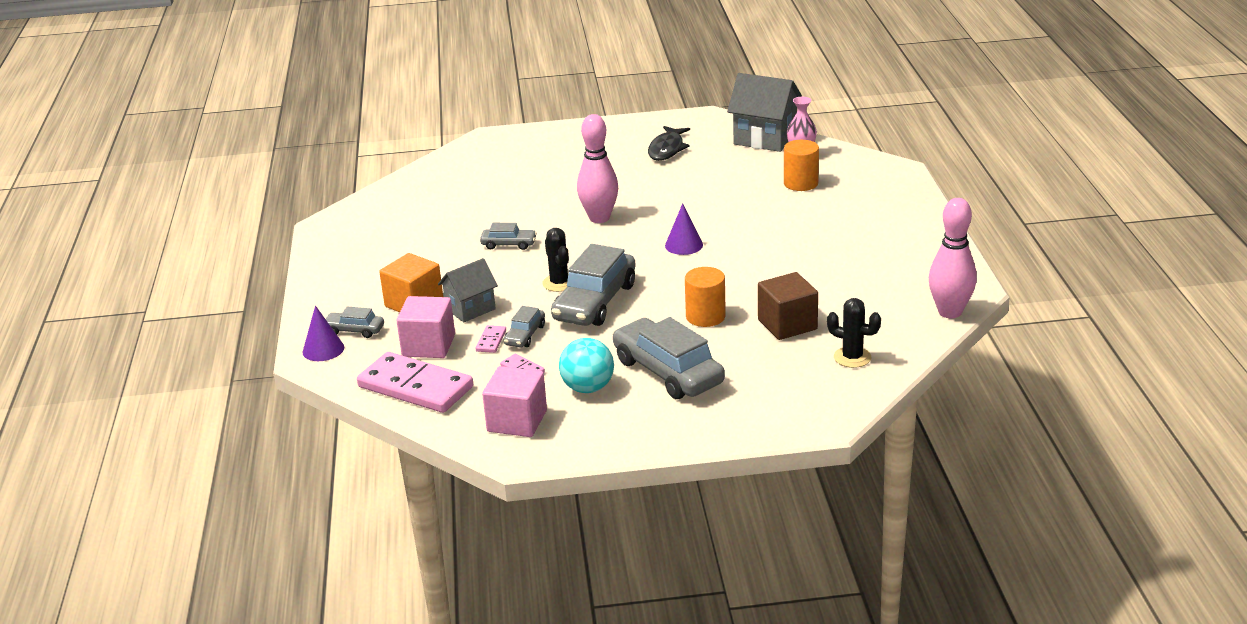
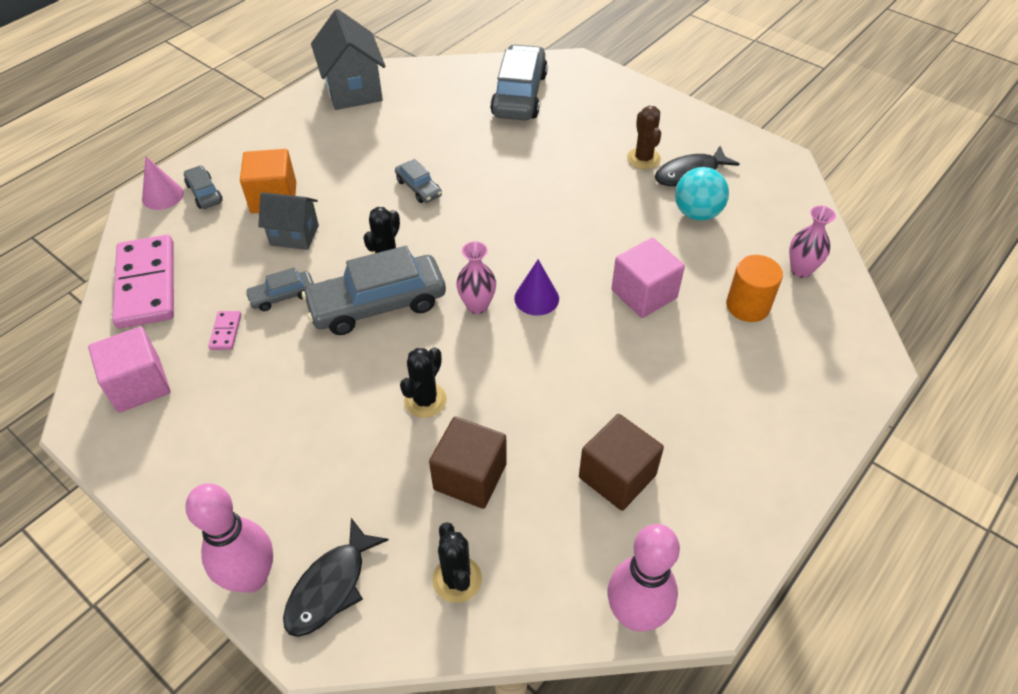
camera: 45 degrees right, 20 degrees up
(323, 349) = (162, 196): purple cone -> pink cone
(428, 346) = (216, 249): pink cube -> pink cube (644, 294)
(491, 341) = (255, 281): pink domino -> none
(588, 388) = (229, 397): turquoise ball -> turquoise ball (697, 213)
(599, 218) = (521, 212): pink bowling pin -> pink bowling pin (252, 577)
(626, 157) = (643, 159): none -> brown cactus
(656, 267) = (477, 305): none -> pink vase
(668, 372) = (303, 438): grey car -> grey car (519, 95)
(705, 316) = (425, 400): orange cylinder -> black cactus
(765, 139) = (796, 224): grey house -> grey house (353, 90)
(798, 402) = (331, 587): none -> black fish
(856, 278) = (617, 476): none -> brown cube

